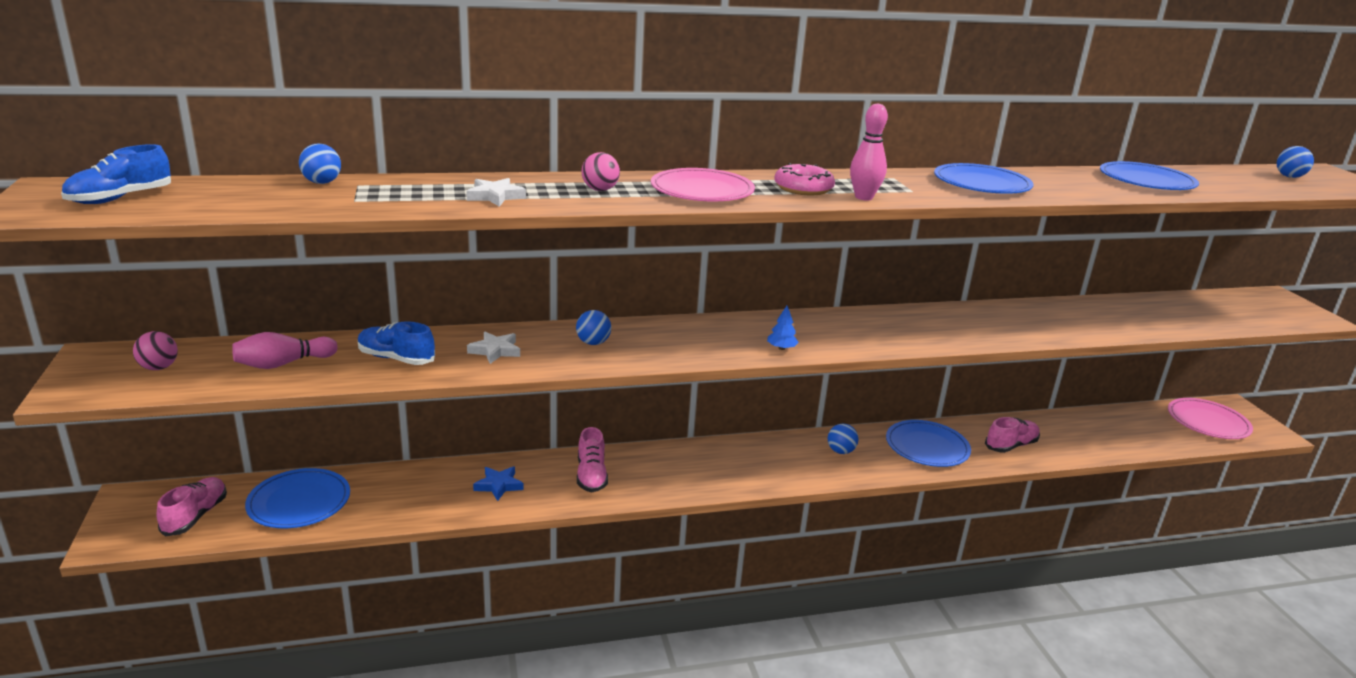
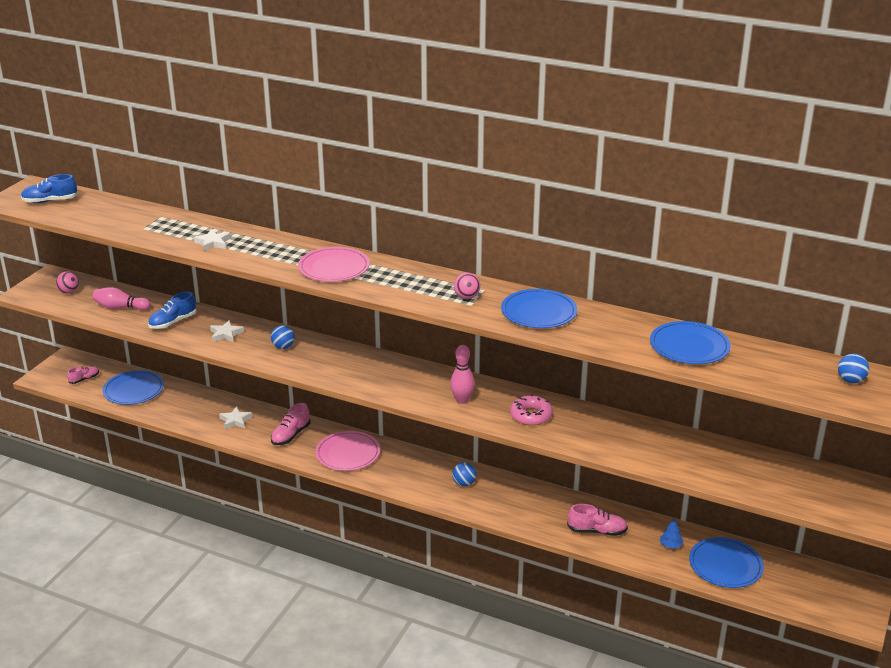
camera: 40 degrees right, 5 degrees up
(195, 516) = (84, 379): pink shoe -> pink shoe, size x0.65
(322, 182) = (147, 210): blue ball -> none
(396, 358) = (173, 322): blue shoe -> blue shoe turned 105 degrees counterclockwise
(499, 485) = (235, 420): blue star -> white star
(600, 190) = (276, 252): pink ball -> pink ball (466, 297)
(781, 348) = (386, 389): blue tree -> blue tree (670, 545)
(803, 188) = (400, 283): pink donut -> pink donut (531, 415)
(863, 197) = (424, 301): pink bowling pin -> pink bowling pin (462, 400)
(927, 446) = (530, 505): blue plate -> blue plate (725, 565)
(1208, 422) = (811, 587): pink plate -> pink plate (348, 453)

